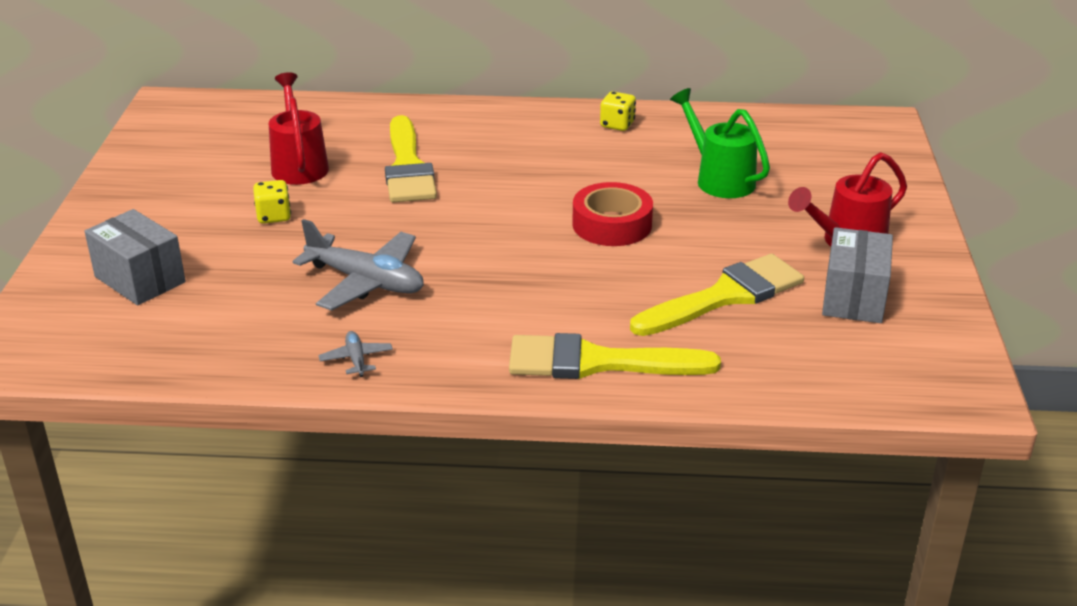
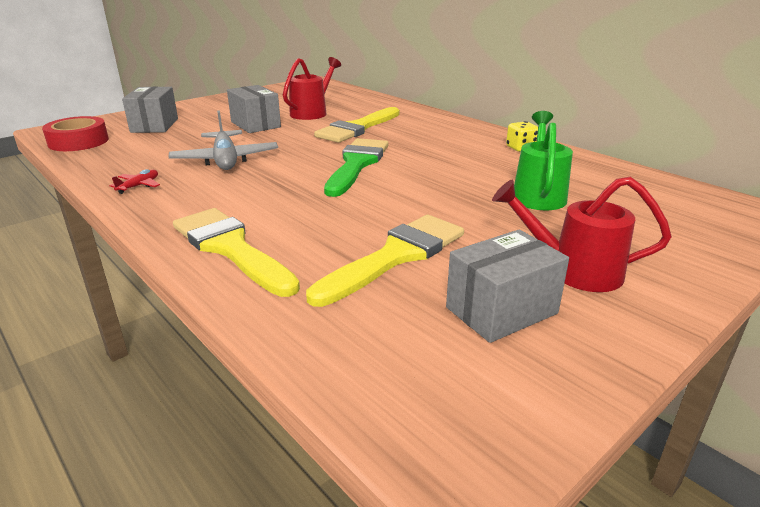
camera: 45 degrees right, 5 degrees down
(274, 216) = (255, 124): yellow dice -> grey box
(356, 359) = (139, 186): grey plane -> red plane
(511, 219) = (357, 164): none -> green brush
(612, 224) = (408, 188): red tape -> red tape (78, 142)
(725, 296) = (396, 256): yellow brush -> yellow brush turned 60 degrees counterclockwise

